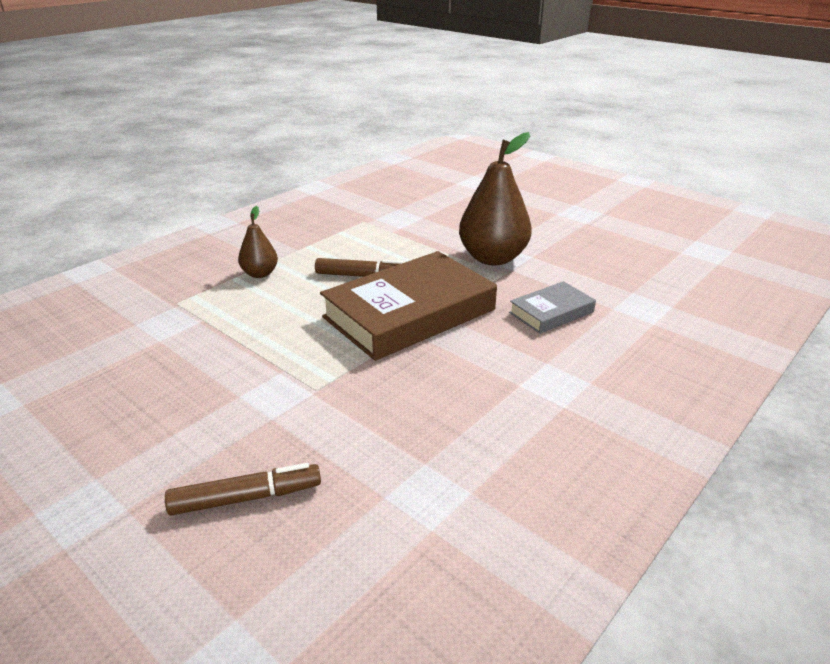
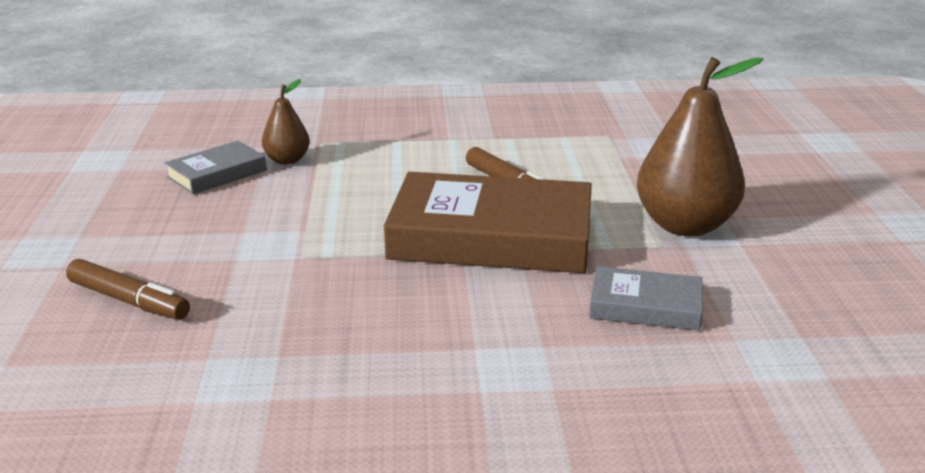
camera: 45 degrees right, 5 degrees down
(131, 364) = (217, 174): none -> grey book
(260, 274) = (423, 146): brown pear -> brown pear (287, 160)

